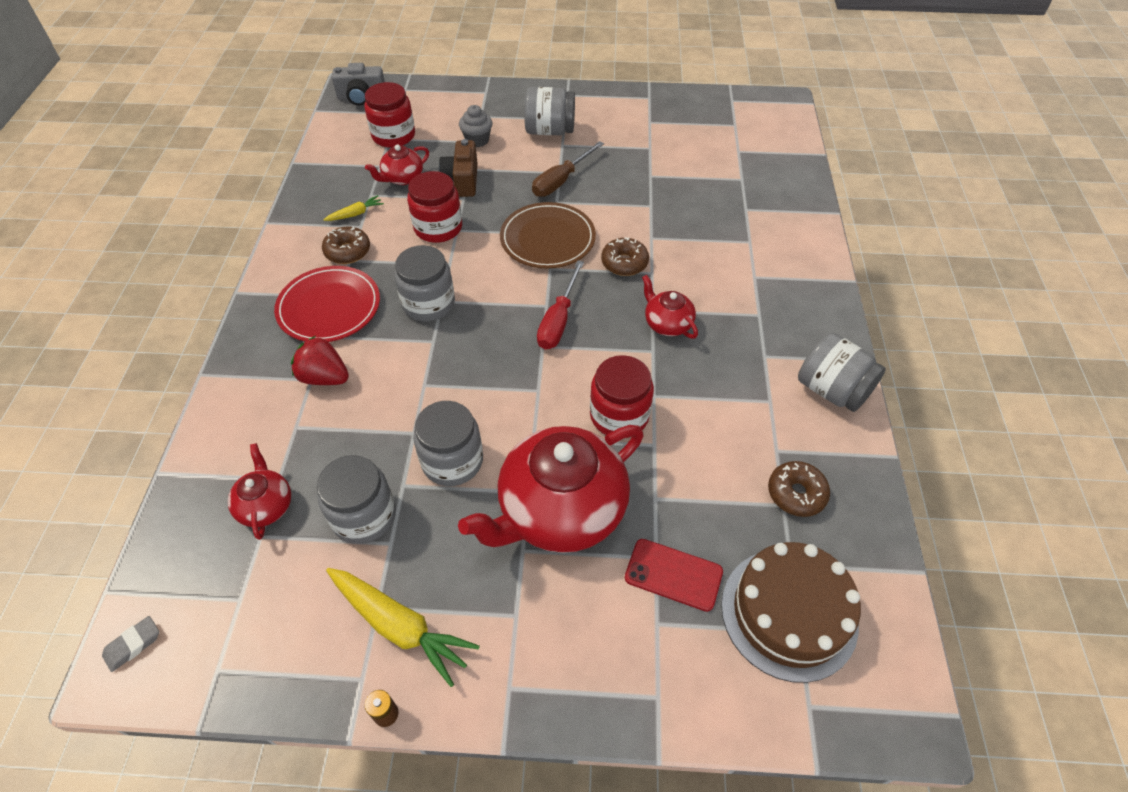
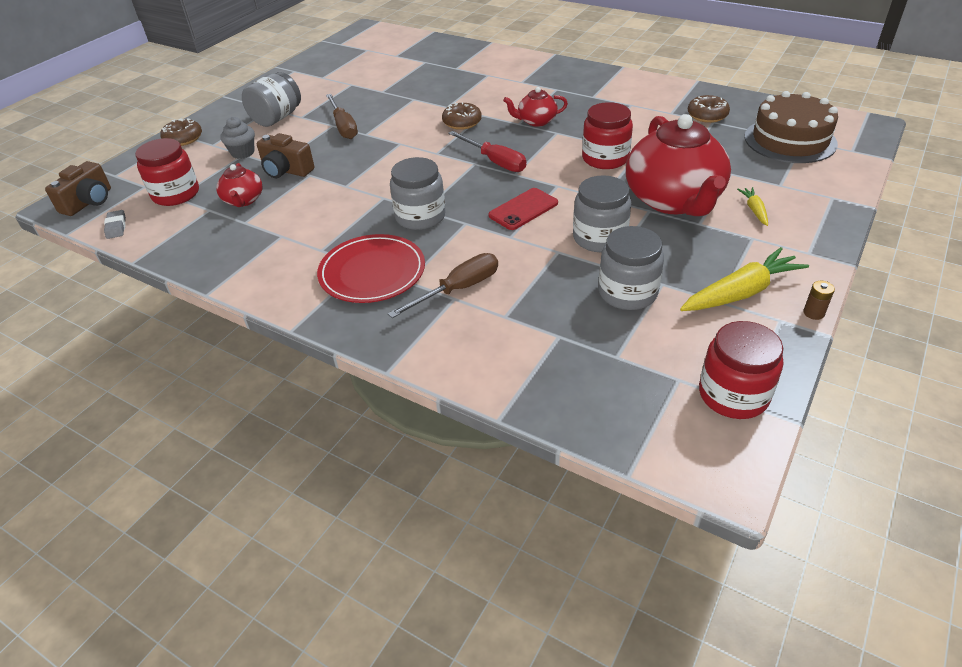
camera: 60 degrees left, 10 degrees down
(133, 645) = (698, 459): grey eraser -> grey eraser (116, 227)
(266, 506) = (585, 348): red teapot -> none
(324, 377) = (458, 289): red strawberry -> brown screwdriver
(347, 251) = (308, 249): brown donut -> brown donut (183, 139)
(355, 214) = (261, 235): yellow carrot -> yellow carrot (754, 210)
(361, 97) = (89, 202): grey camera -> brown camera
(438, 228) = (332, 194): red jar -> red jar (733, 395)
(547, 239) = (403, 147): brown plate -> none
(673, 574) = (746, 170): red phone -> red phone (523, 209)
(832, 390) = (636, 84): grey jar -> none

